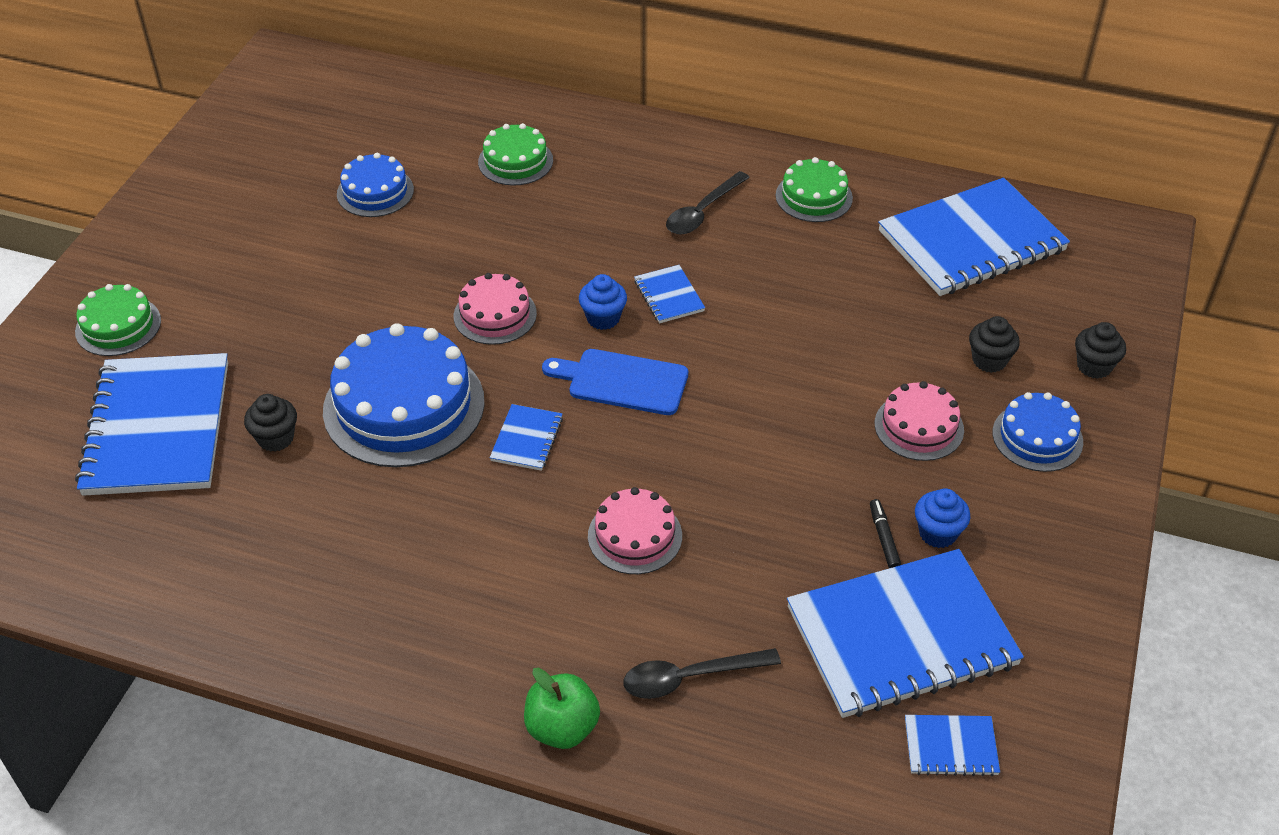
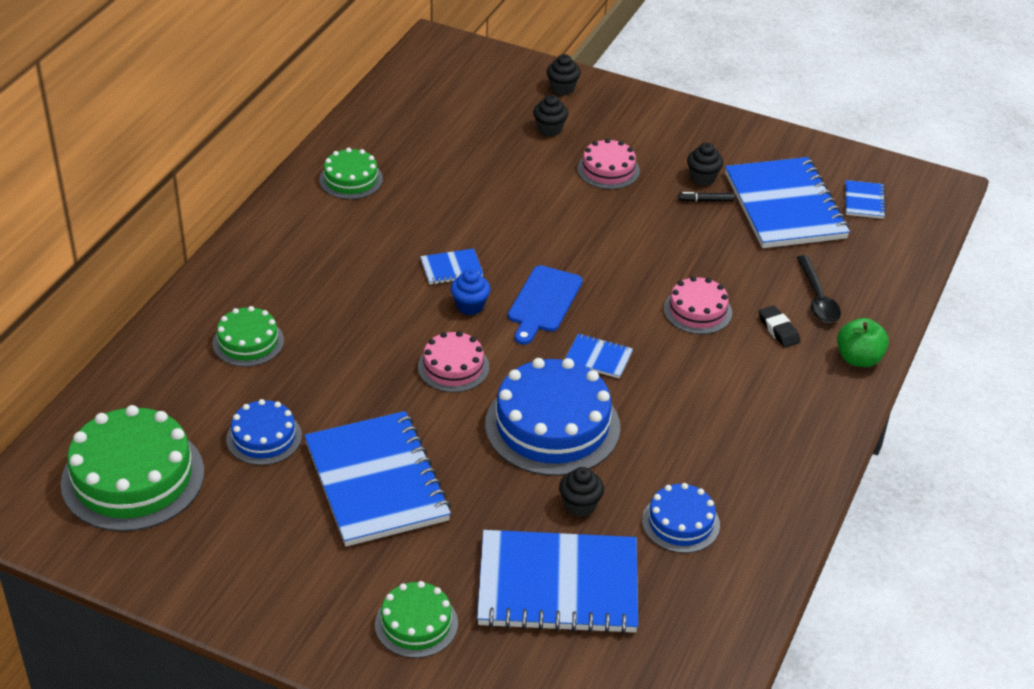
camera: 85 degrees left, 5 degrees down
(319, 121) = (133, 477): none -> green cake
(611, 628) = (778, 330): none -> black eraser
(702, 212) = (353, 239): black spoon -> none
(937, 533) = (702, 178): blue cupcake -> black cupcake
(971, 241) = (424, 114): blue notebook -> blue notebook (376, 482)
(1037, 437) = (623, 123): blue cake -> blue cake (680, 523)

